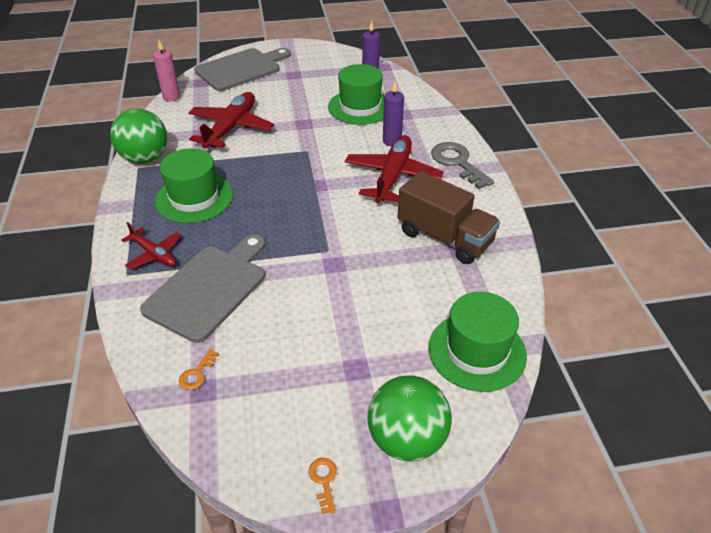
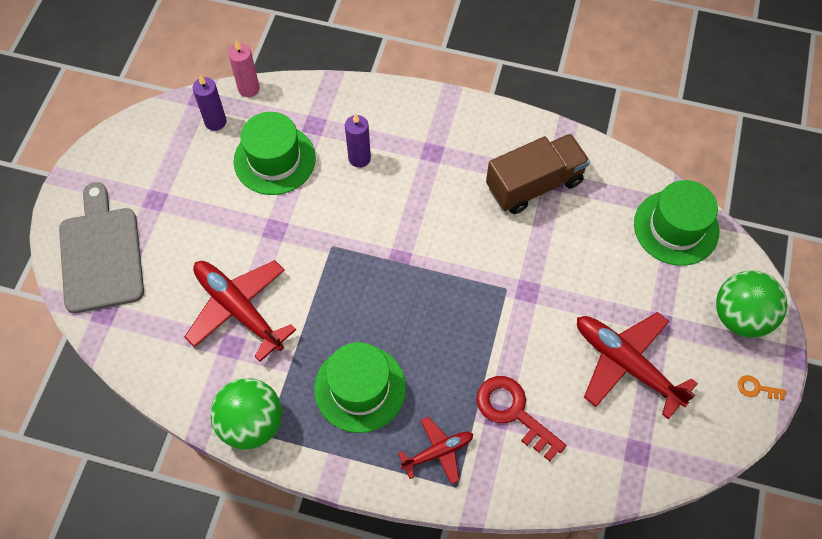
camera: 65 degrees left, 20 degrees up
(171, 97) = (122, 358): pink candle -> pink candle (249, 89)
(197, 374) = (617, 452): orange key -> none
(209, 288) = (513, 412): grey cutting board -> red key
(392, 177) = (421, 185): red plane -> red plane (627, 365)
(457, 162) = (429, 118): grey key -> none

